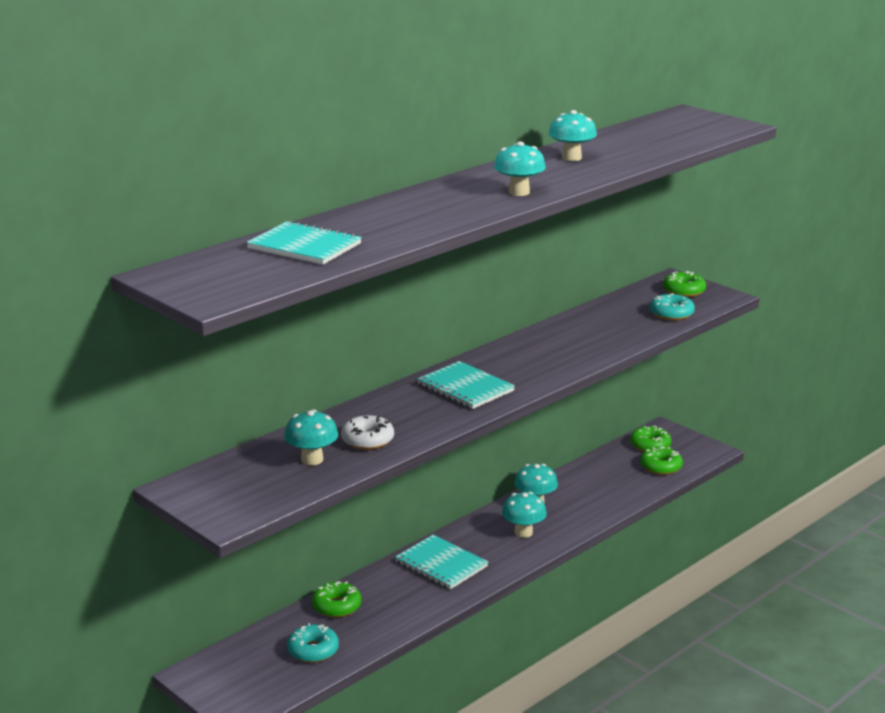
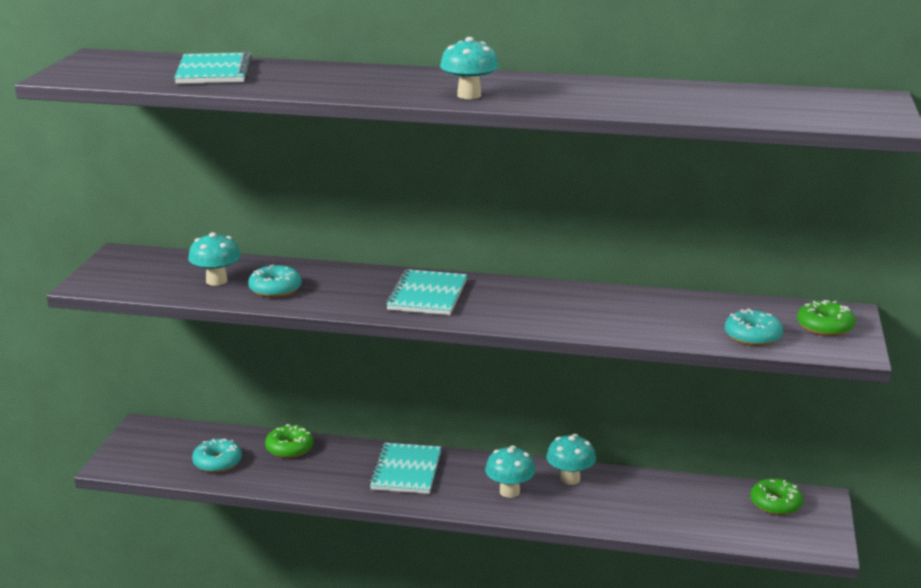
camera: 55 degrees right, 0 degrees up
(367, 440) = (275, 289): white donut -> turquoise donut
(571, 158) = (612, 91): turquoise mushroom -> none
(661, 467) = (741, 525): green donut -> none

